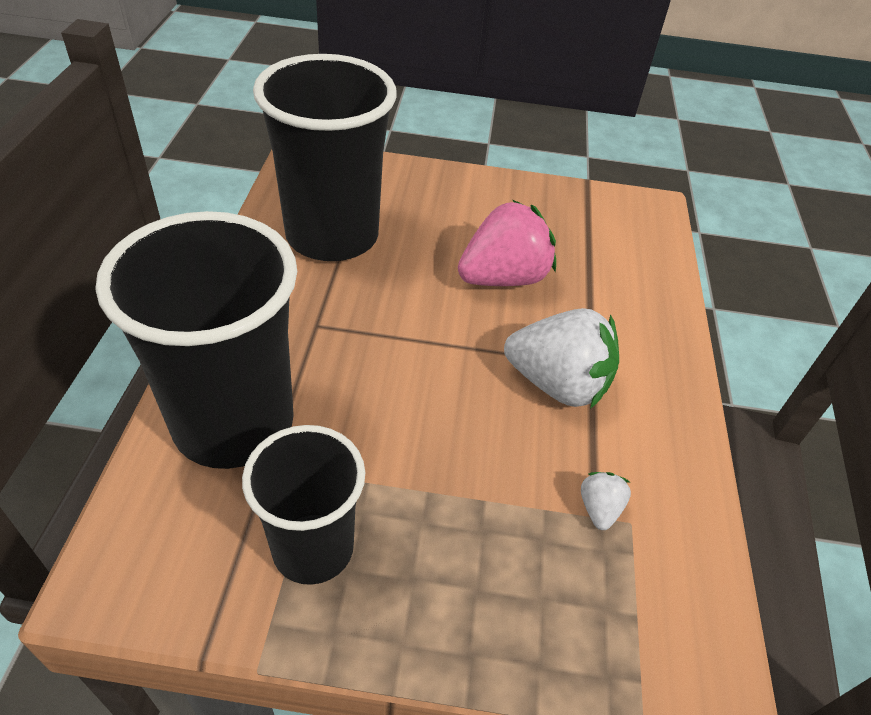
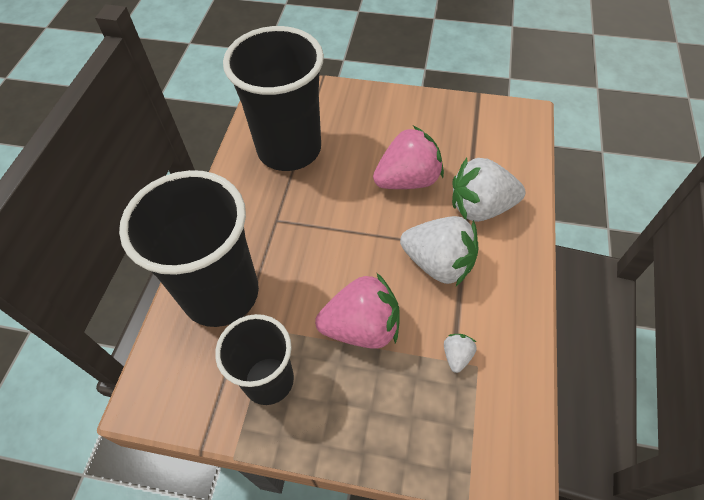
camera: 10 degrees right, 10 degrees up
(454, 470) = (361, 327): none -> pink strawberry
(608, 314) = (480, 207): none -> white strawberry

